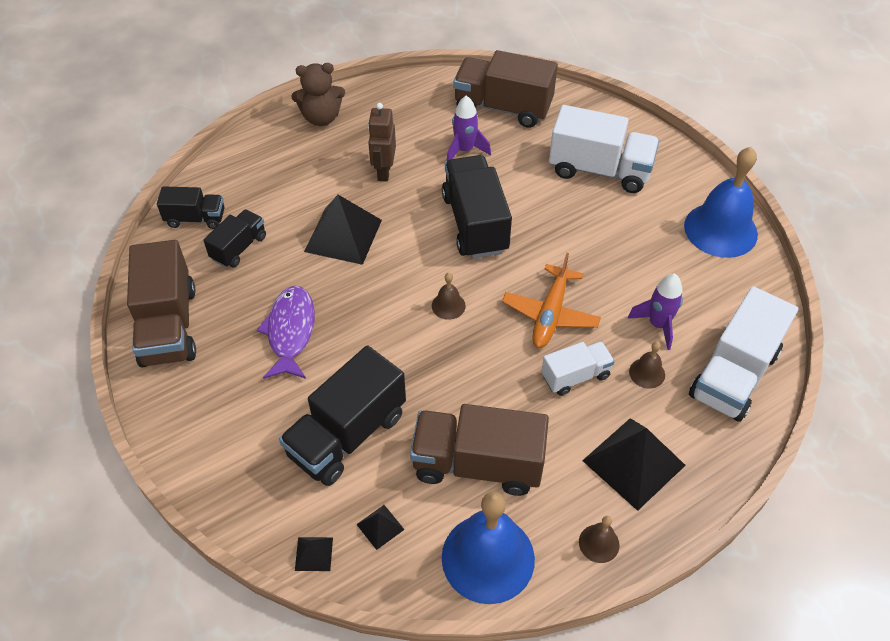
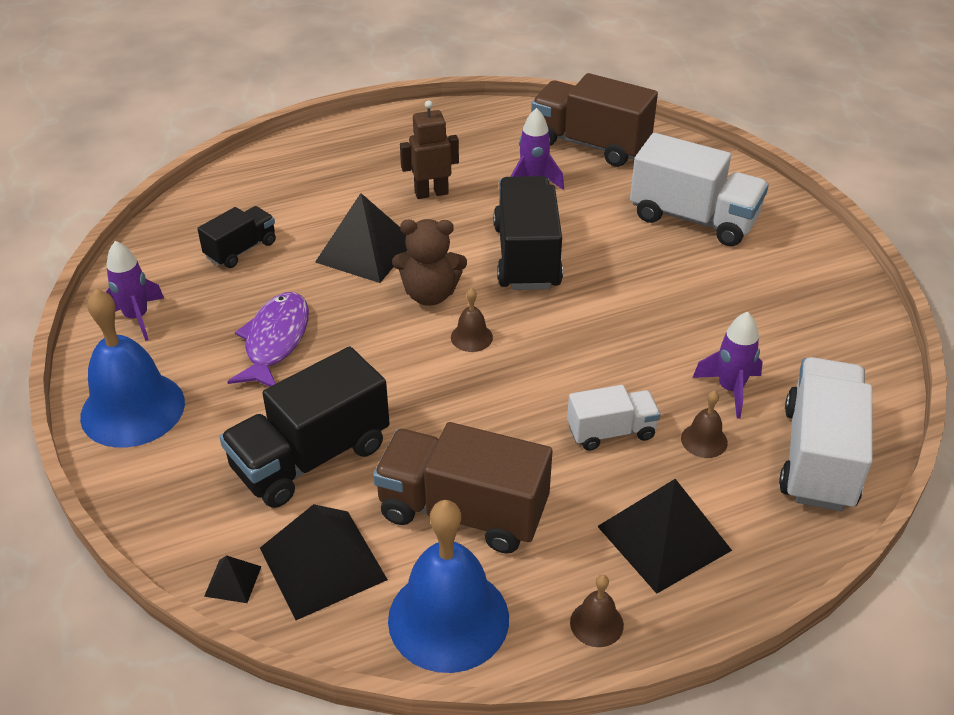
camera: 10 degrees right, 10 degrees down
(169, 326) = (137, 318): brown truck -> purple rocket
(196, 218) = (201, 216): black truck -> none
(321, 118) = (374, 133): brown teddy bear -> brown teddy bear (430, 294)
(380, 526) = (322, 563): black pyramid -> black pyramid, size x2.21
(384, 172) = (431, 193): brown robot -> brown robot turned 60 degrees clockwise
(550, 314) = (595, 361): orange plane -> none
(720, 229) = (834, 297): blue bell -> blue bell (132, 409)
(734, 375) = (818, 457): white truck -> white truck turned 150 degrees clockwise

